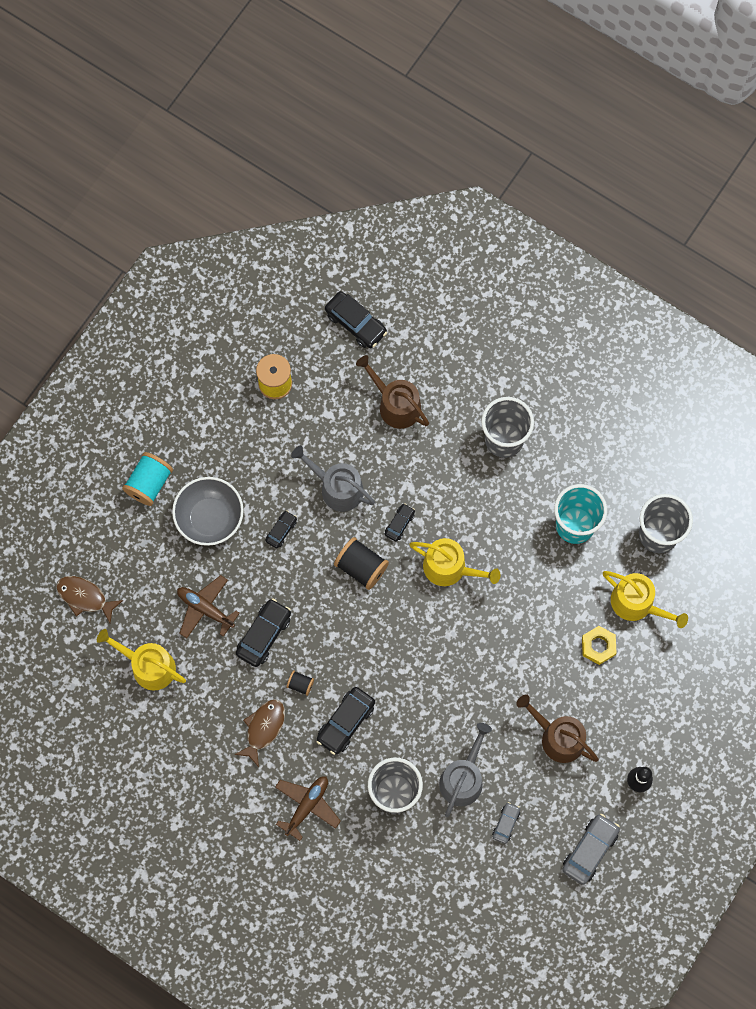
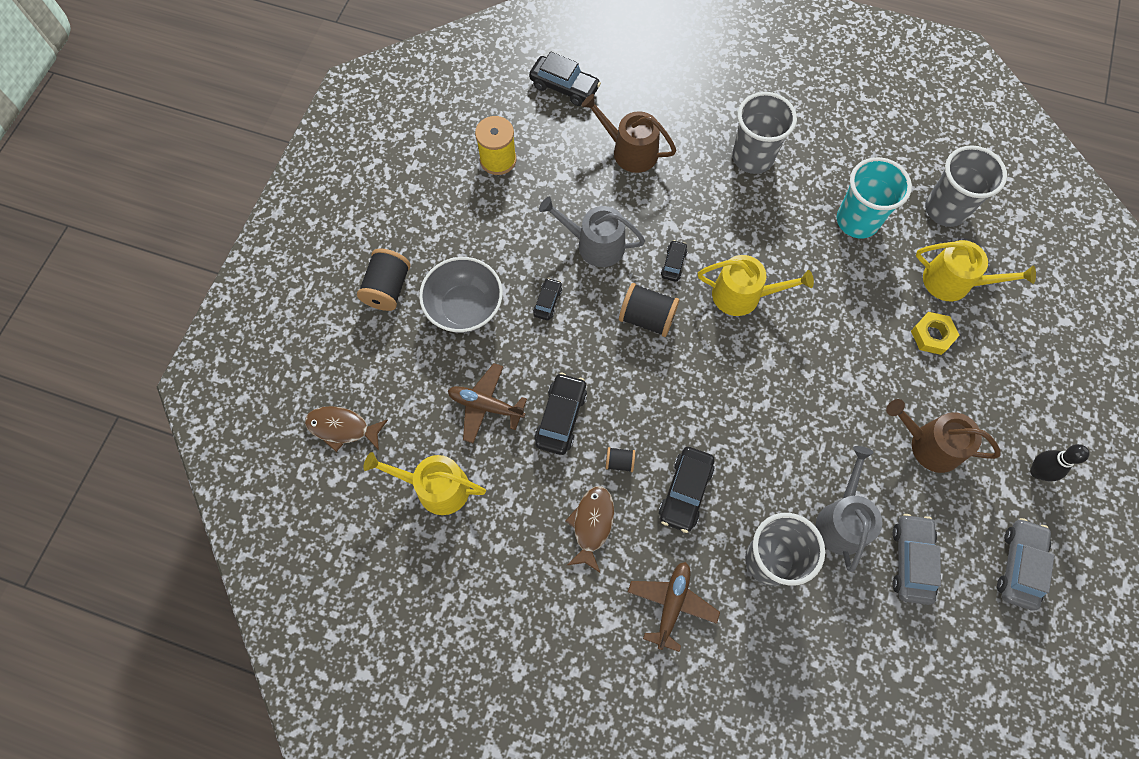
camera: 15 degrees left, 5 degrees down
(149, 483) = (388, 289): turquoise spool -> black spool
(506, 823) = (911, 561): grey car -> grey car, size x1.75

